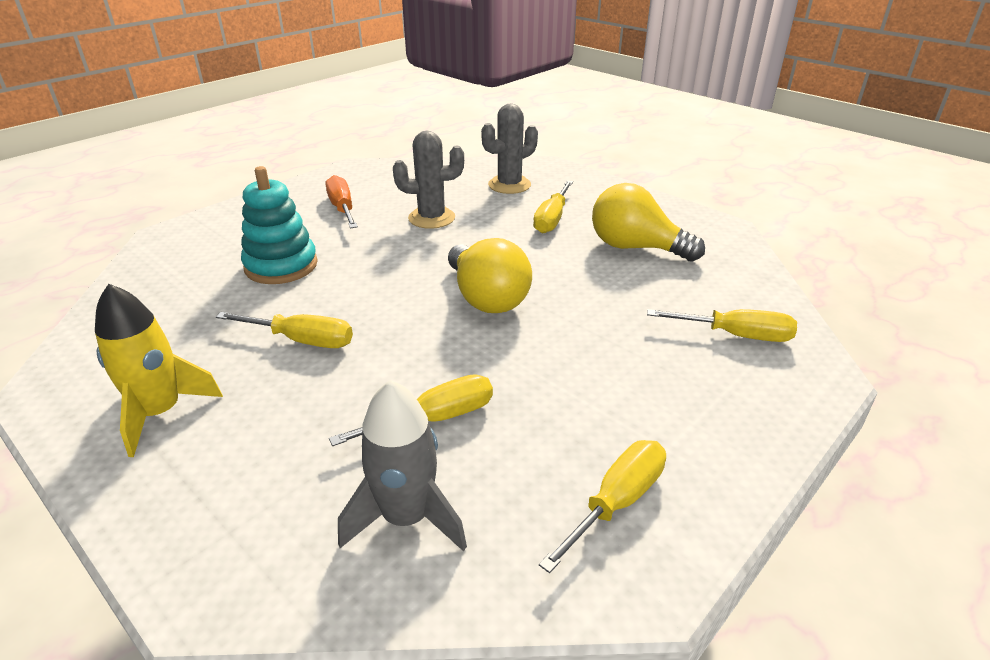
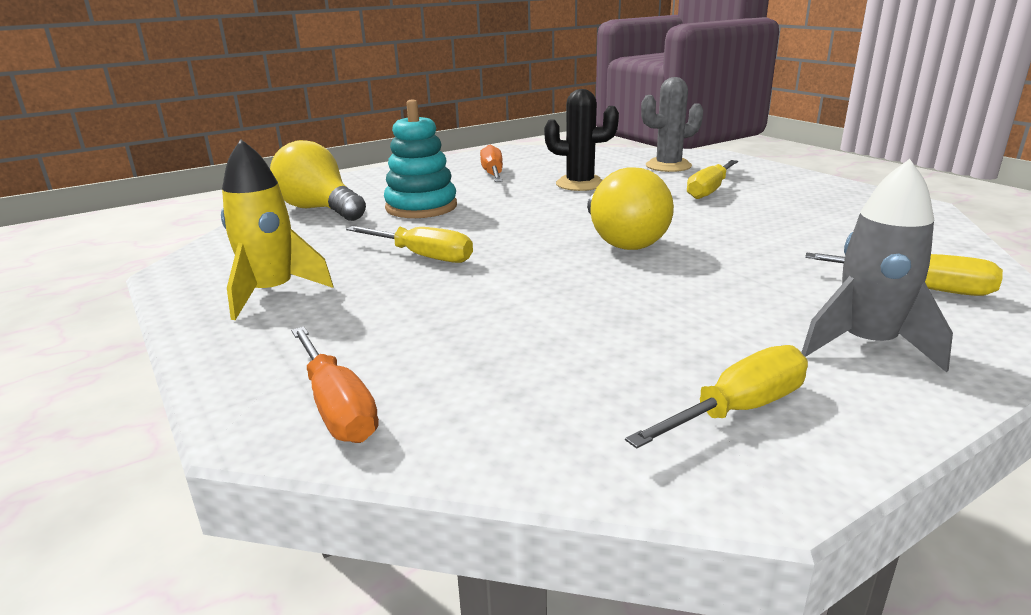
camera: 15 degrees right, 10 degrees down
(274, 558) = (337, 407): none -> orange screwdriver
(406, 517) = (486, 393): grey rocket -> grey rocket (866, 345)
(431, 218) = (580, 184): grey cactus -> black cactus
(434, 419) = (540, 322): yellow screwdriver -> none
(636, 248) = (803, 215): yellow light bulb -> yellow light bulb (319, 209)

